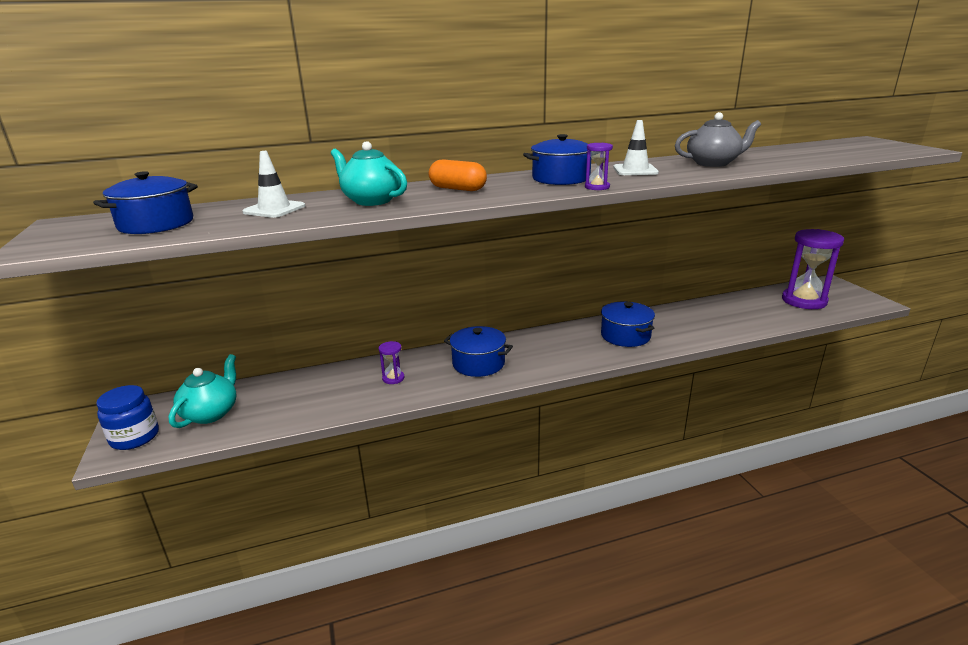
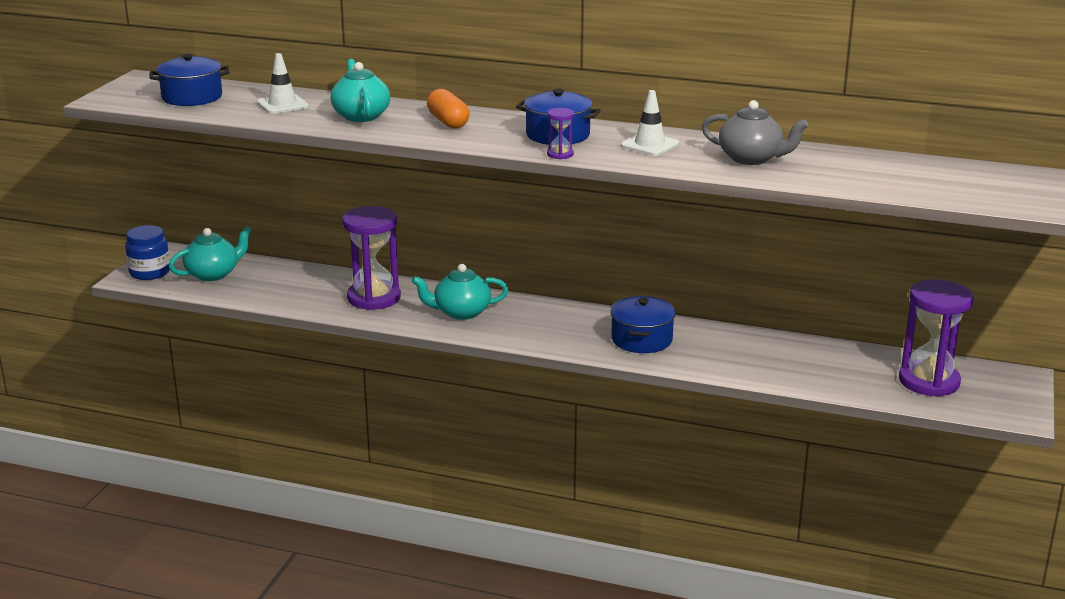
camera: 35 degrees right, 0 degrees up
(393, 378) = (374, 298): purple hourglass -> purple hourglass, size x2.28
(478, 363) = (461, 312): blue pot -> turquoise teapot

